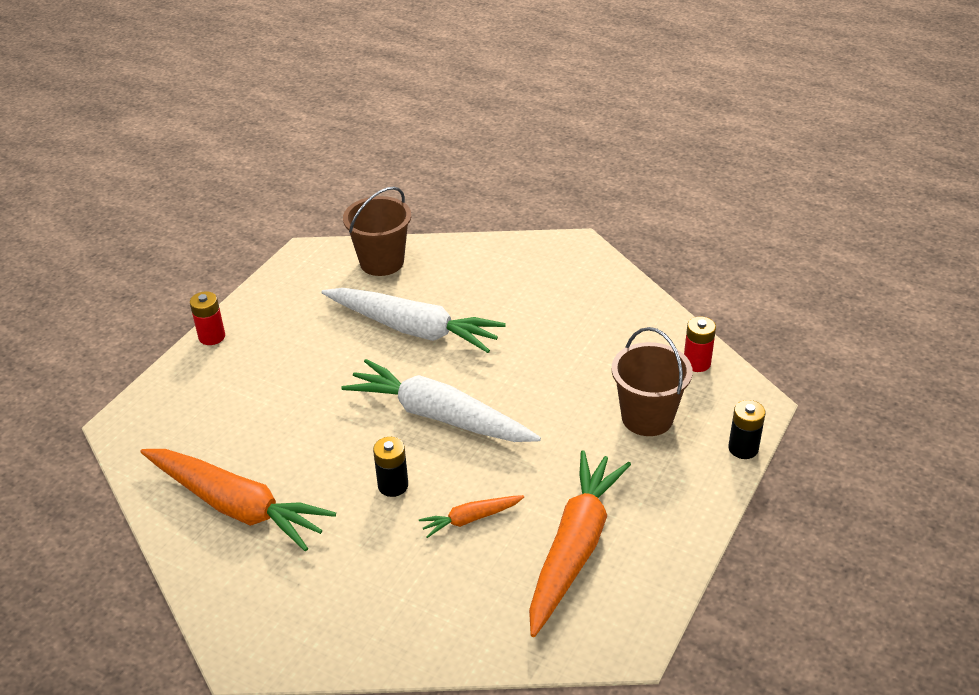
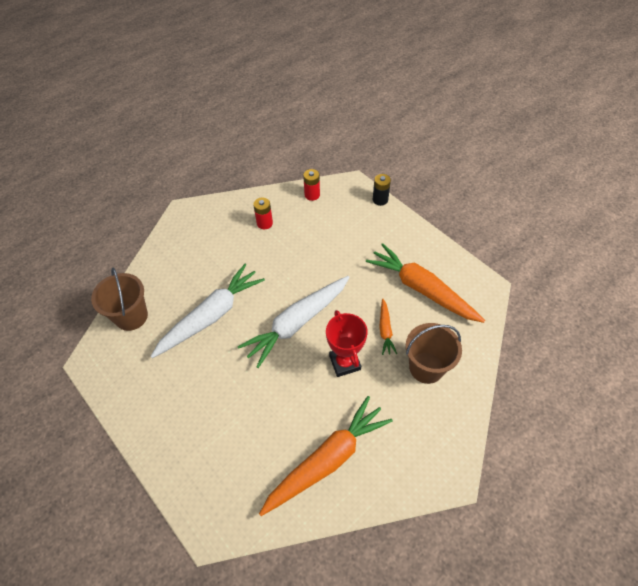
camera: 70 degrees left, 15 degrees up
(212, 336) = (145, 446): red battery -> red battery (264, 223)
(393, 485) = (344, 362): black battery -> red trophy
(647, 417) = (342, 228): brown bucket -> brown bucket (426, 367)

